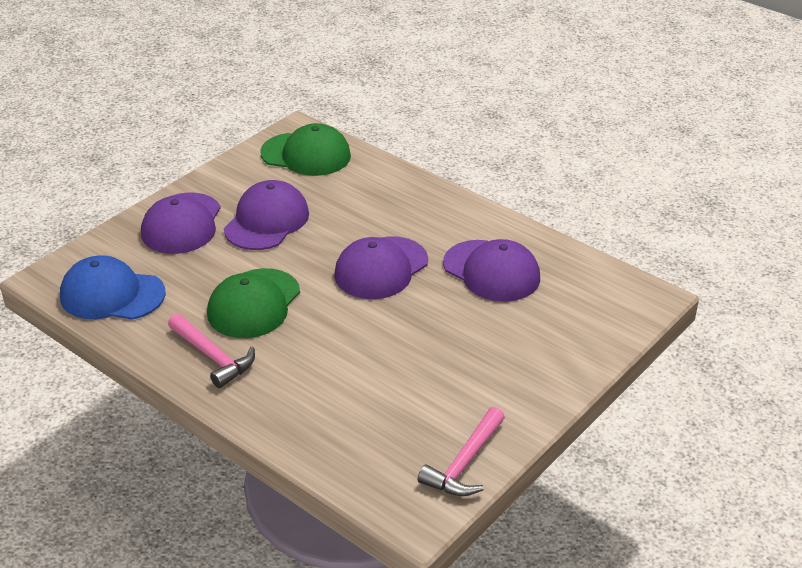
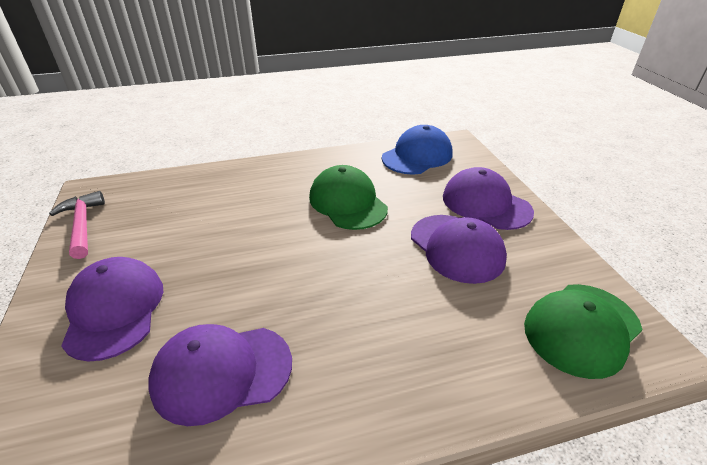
camera: 125 degrees right, 0 degrees up
(213, 357) = (313, 171): pink hammer -> none
(381, 268) = (318, 287): purple cap -> purple cap (114, 309)

